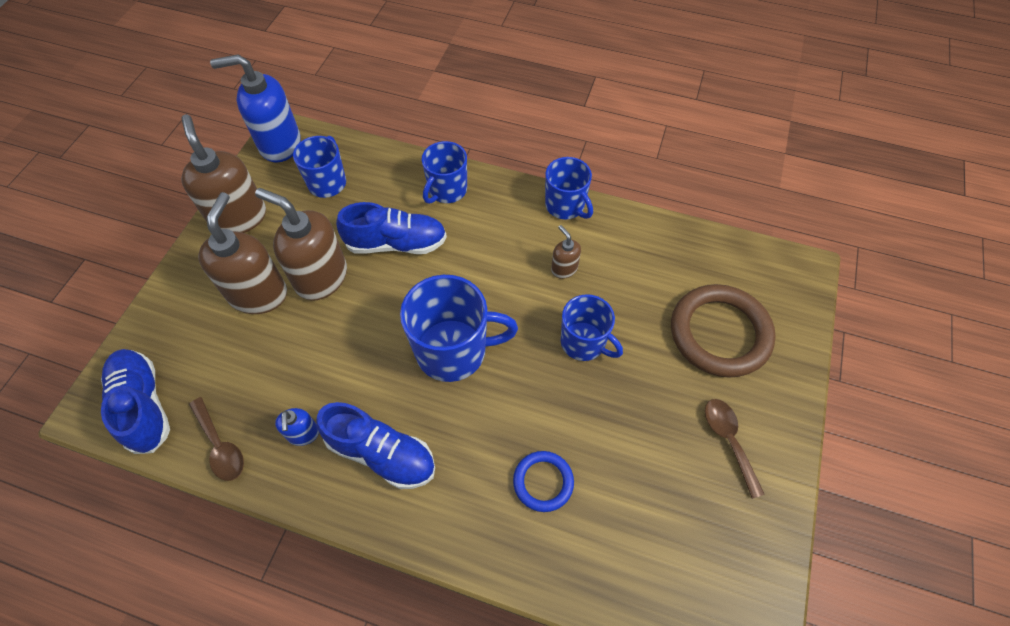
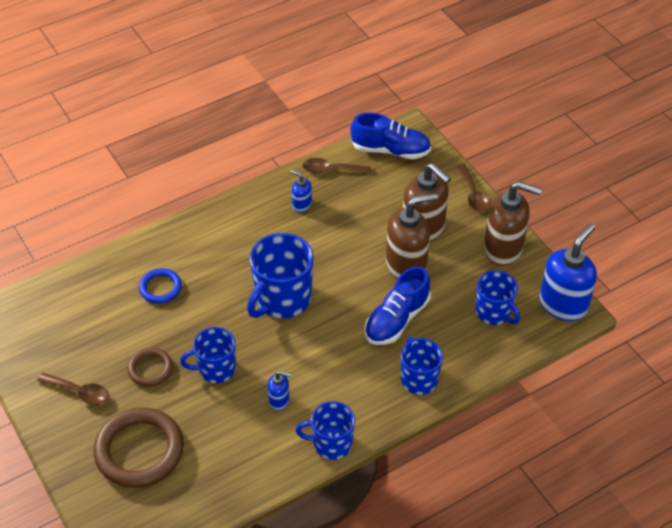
camera: 130 degrees right, 10 degrees down
(173, 283) = (473, 194): none -> brown spoon
(382, 453) = (254, 230): blue shoe -> none
(564, 269) = (279, 400): brown soap dispenser -> blue soap dispenser
(640, 399) = (150, 369): none -> brown ring

